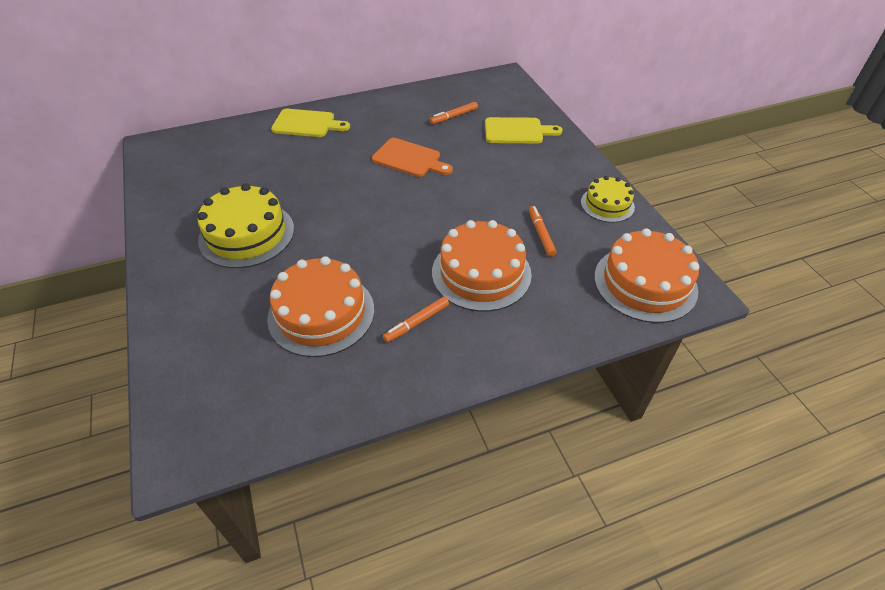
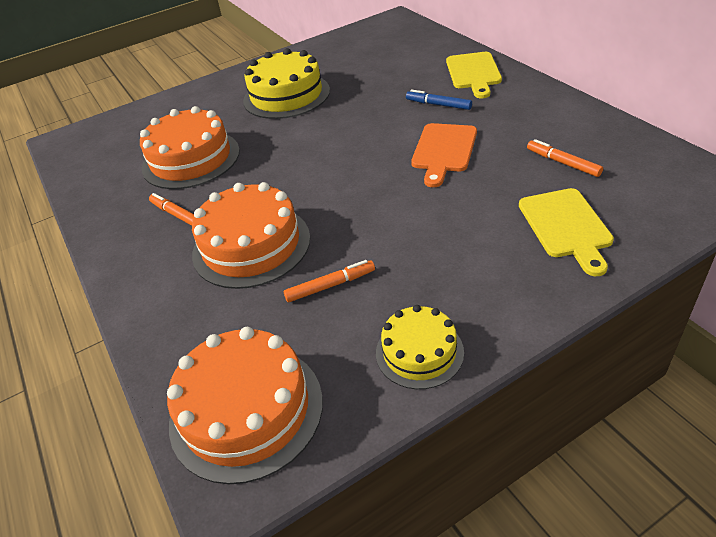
camera: 85 degrees right, 5 degrees down
(342, 149) = (438, 105): none -> blue marker

